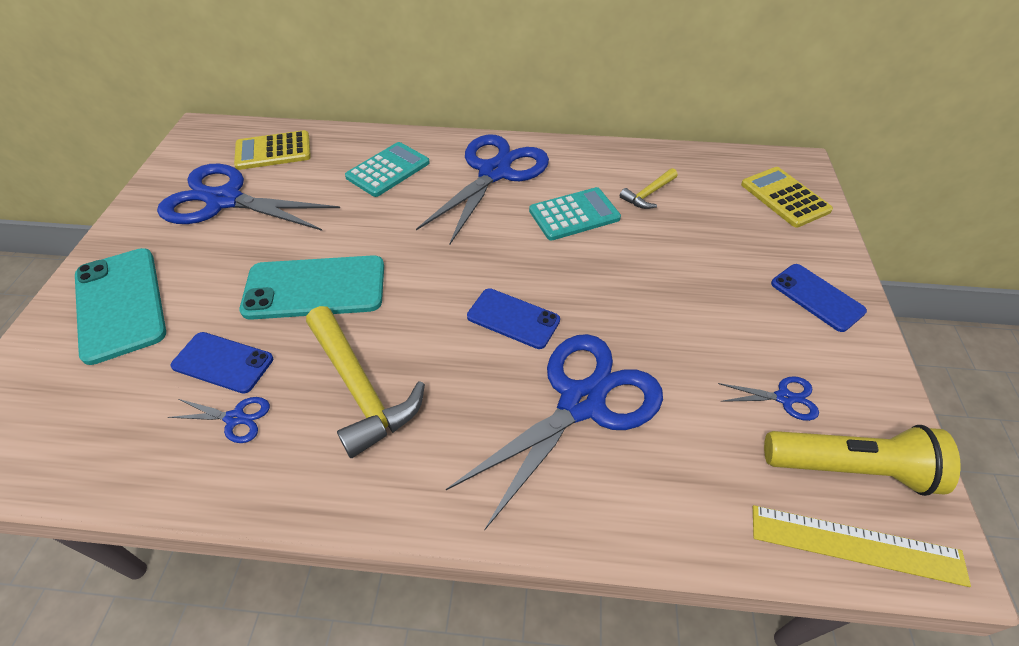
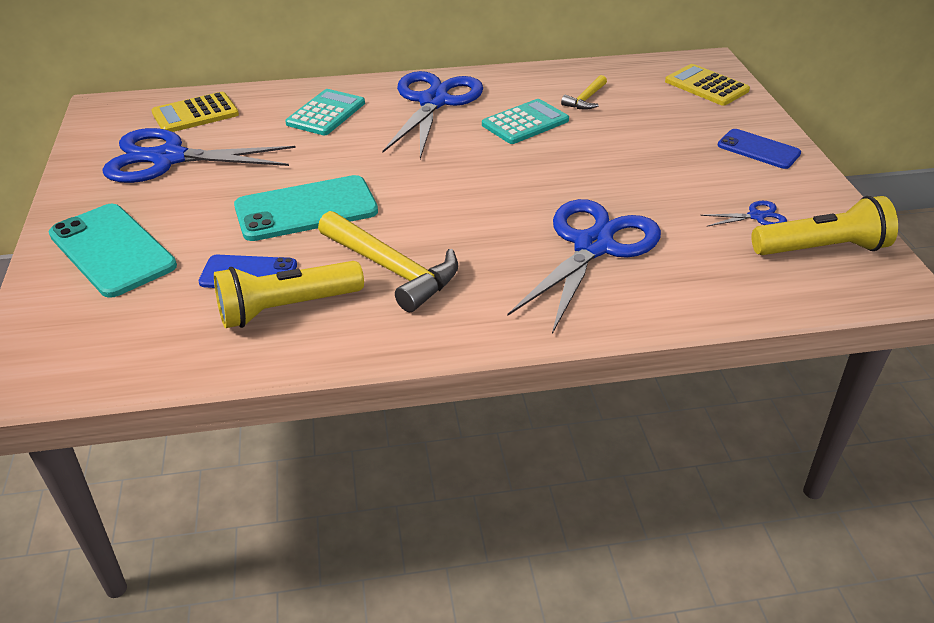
camera: 15 degrees left, 10 degrees down
(235, 418) = (286, 308): blue scissors -> yellow flashlight
(513, 318) = (506, 202): blue phone -> none
(856, 544) = (841, 290): yellow ruler -> none

